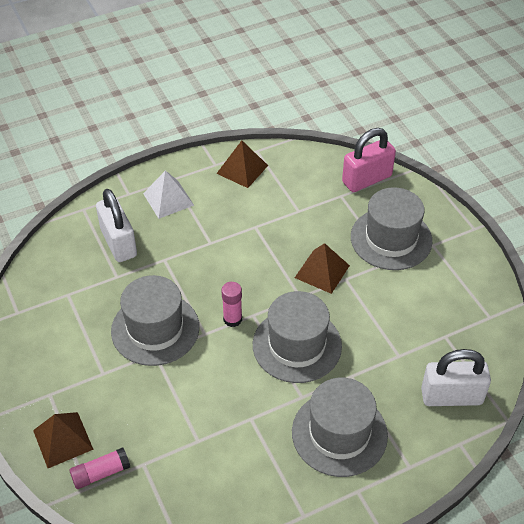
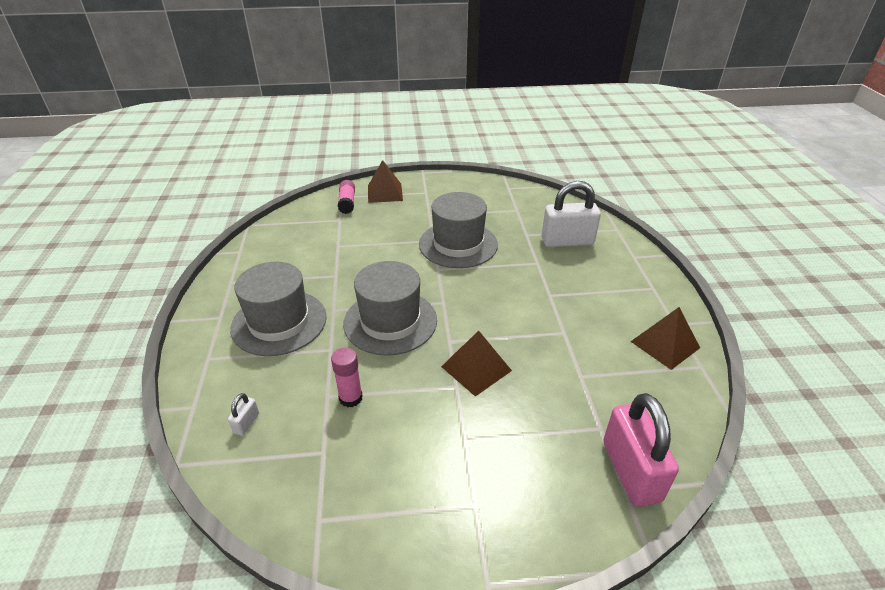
camera: 110 degrees right, 10 degrees down
(168, 199) = (621, 279): white pyramid -> none
(232, 319) = (445, 288): pink glue stick -> pink glue stick (350, 398)
(391, 239) = (503, 456): grey hat -> none
(451, 396) = (246, 423): white padlock -> white padlock, size x0.42

